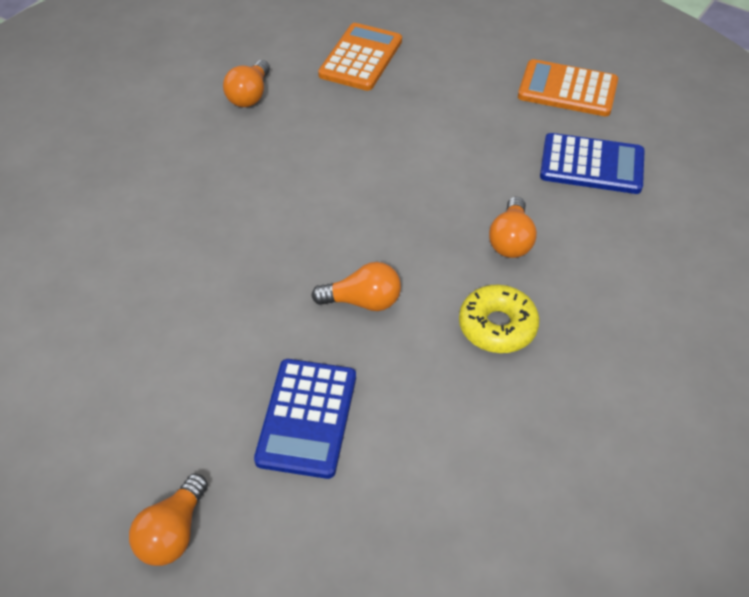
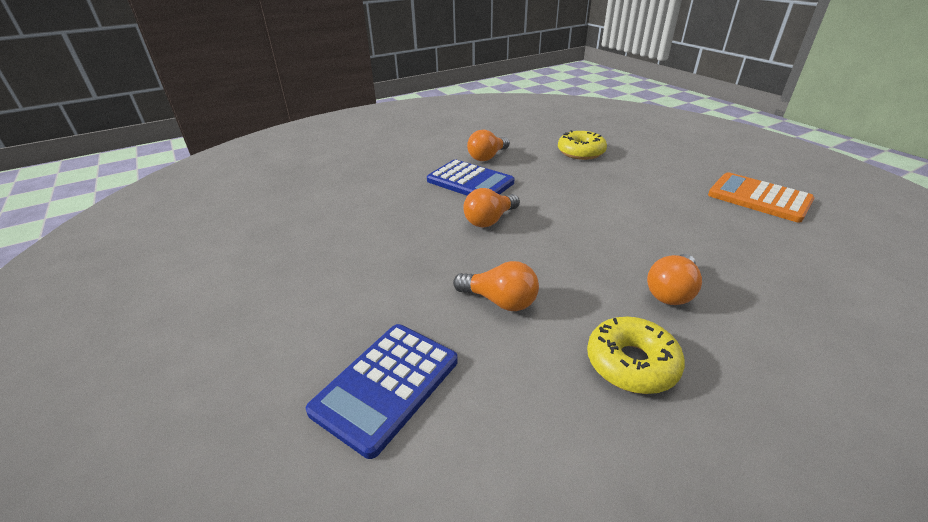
camera: 25 degrees right, 15 degrees down
(173, 532) = (182, 451): orange light bulb -> orange light bulb (490, 220)
(361, 58) = (581, 152): orange calculator -> yellow donut
(591, 165) = (776, 253): blue calculator -> blue calculator (470, 182)

